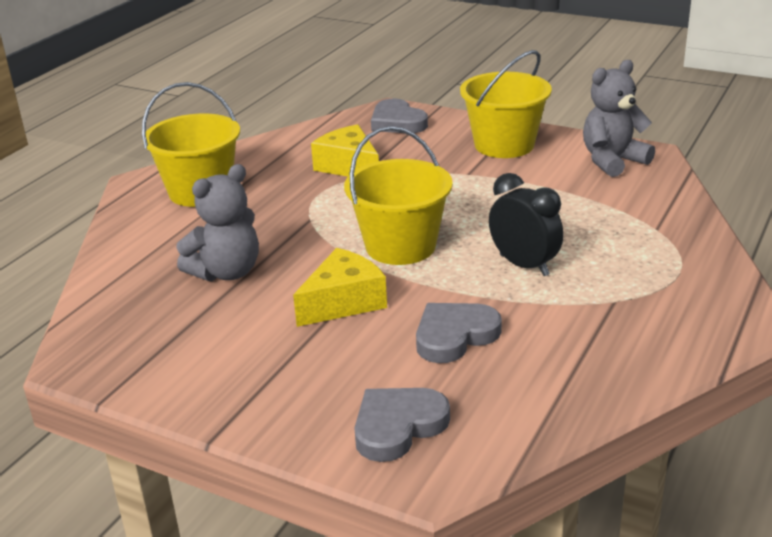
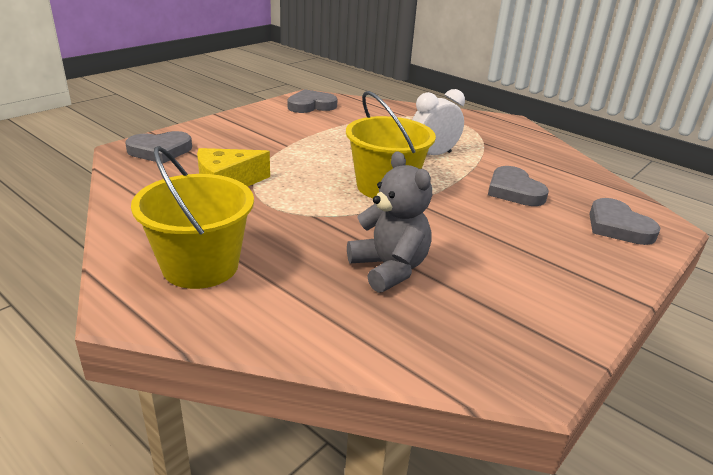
camera: 80 degrees left, 0 degrees up
(343, 302) = (460, 221): yellow cheese -> none
(504, 145) = (252, 126): yellow bucket -> none
(524, 265) = (433, 155): black clock -> white clock
(612, 161) = (311, 105): grey teddy bear -> grey heart

